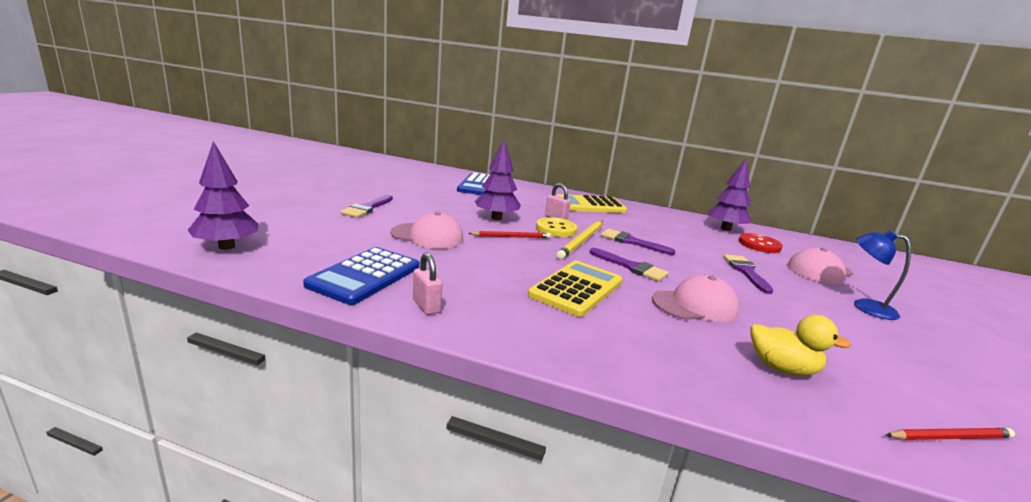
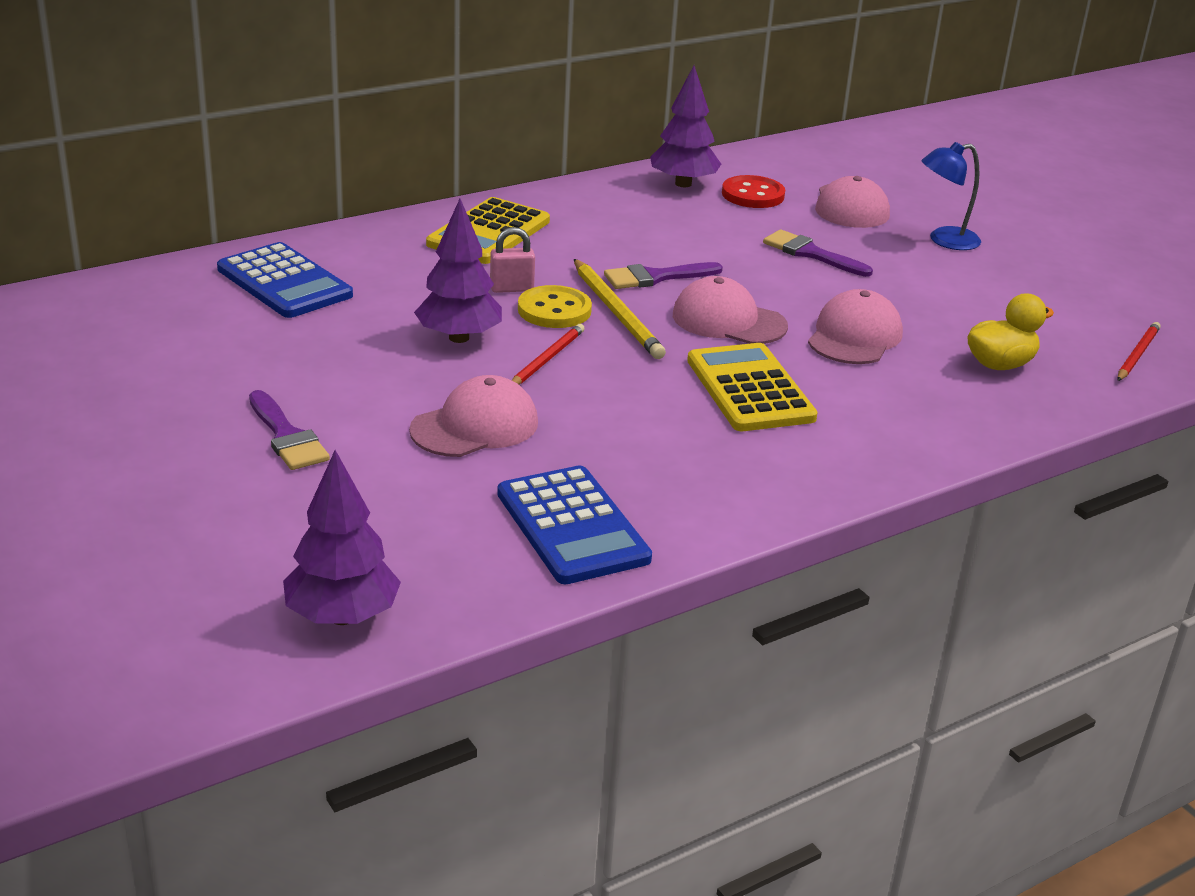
camera: 50 degrees left, 10 degrees up
(426, 306) = (702, 511): pink padlock -> none
(631, 267) = (728, 321): purple brush -> pink cap

